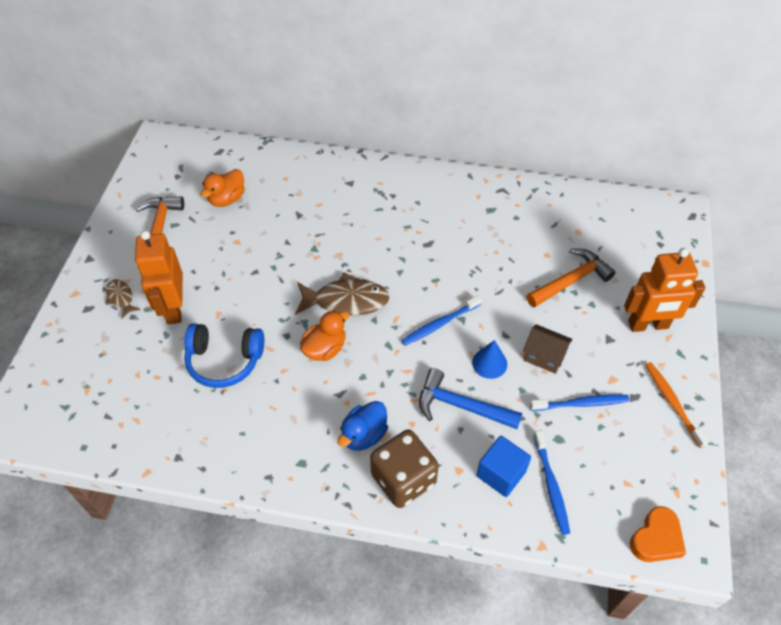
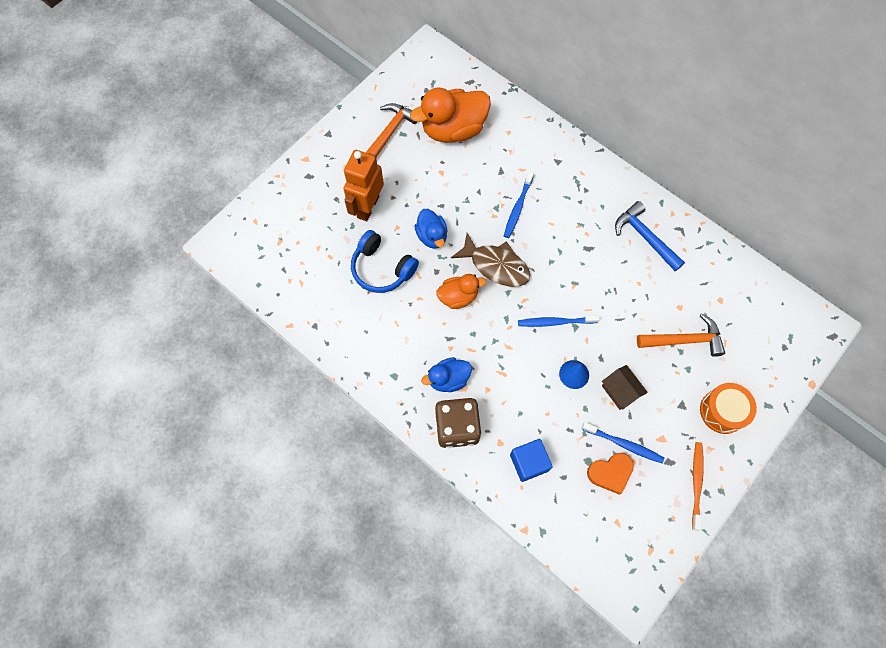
camera: 30 degrees right, 15 degrees up
(121, 298) = (335, 179): brown fish -> none
(227, 199) = (453, 130): orange duck -> orange duck, size x1.80
(262, 304) = (432, 236): none -> blue duck
(461, 406) = (532, 396): blue hammer -> blue hammer (645, 237)
(551, 486) = (559, 492): blue toothbrush -> blue toothbrush (517, 208)
(648, 325) = (722, 411): orange robot -> orange drum
(656, 539) = (611, 573): orange heart -> orange heart (610, 473)

